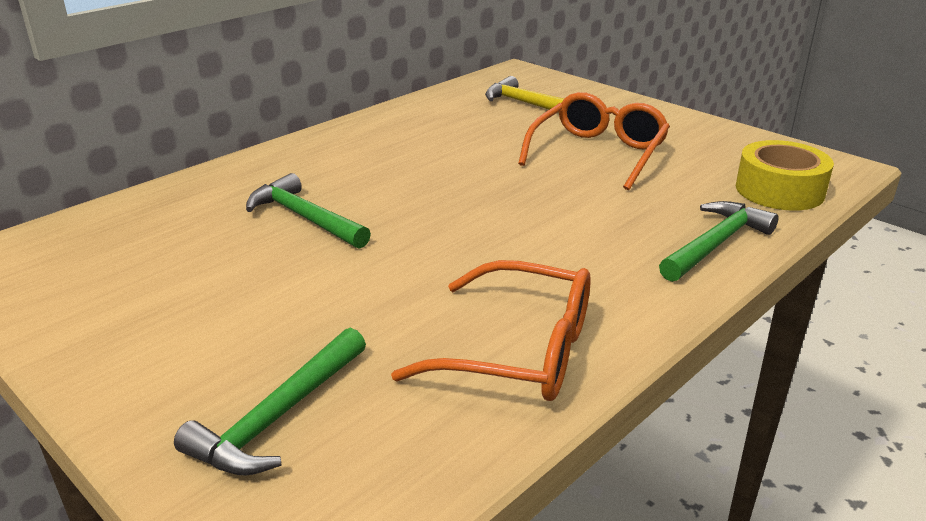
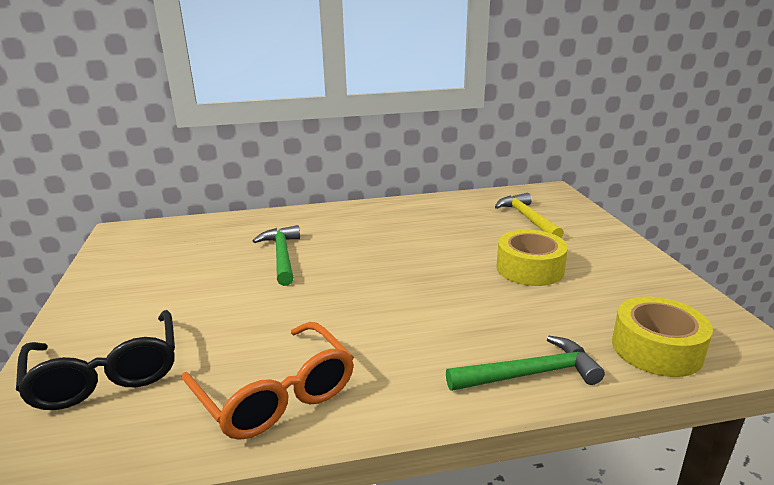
camera: 35 degrees right, 5 degrees down
(278, 416) = (107, 373): green hammer -> black glasses
(597, 154) = (529, 269): orange glasses -> yellow tape

